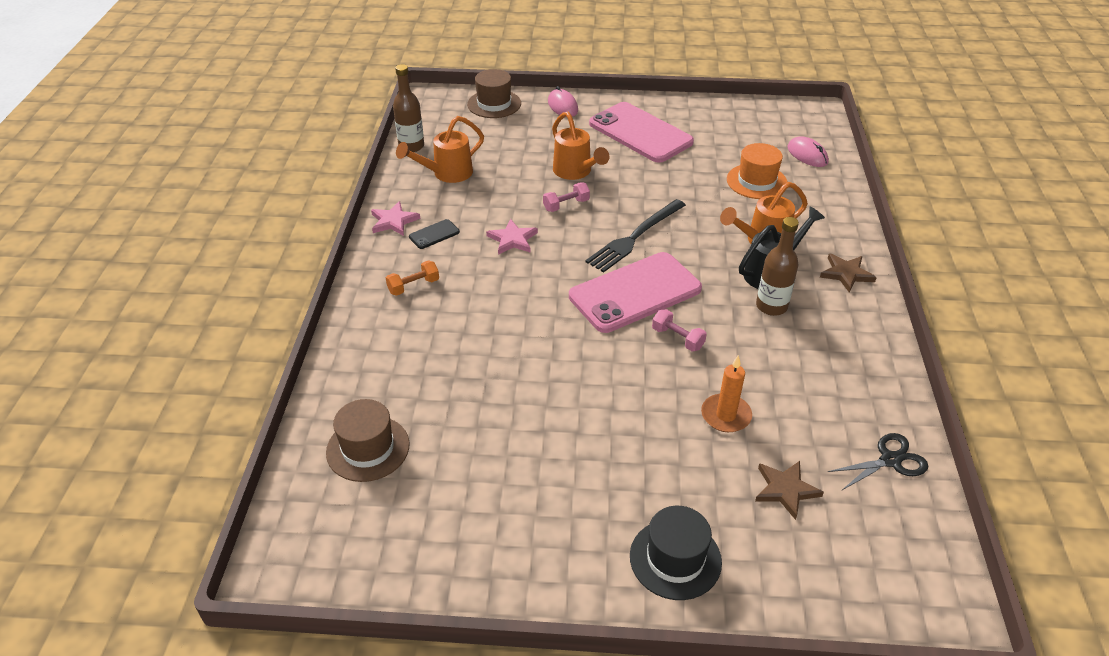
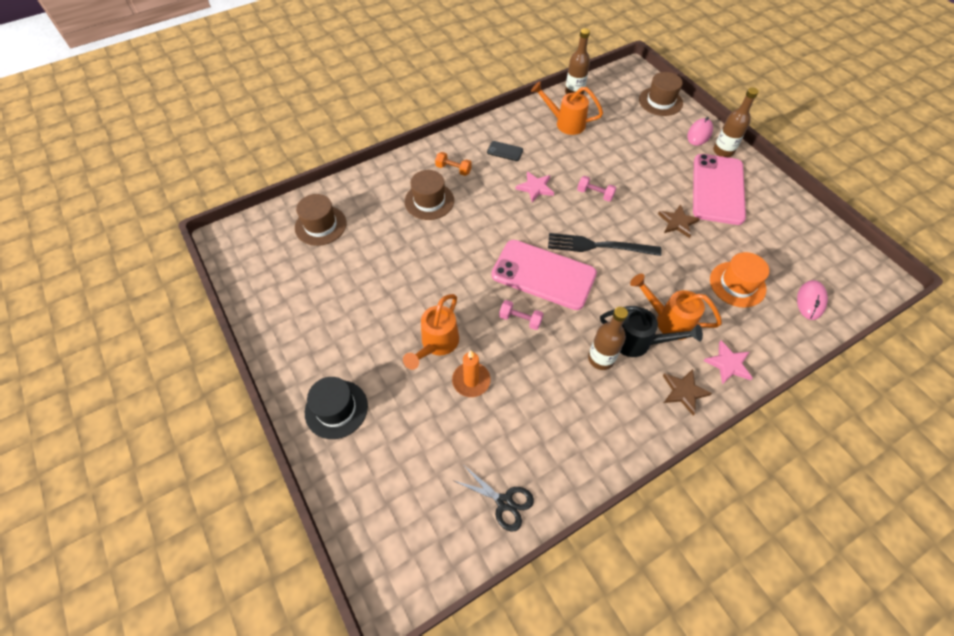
camera: 55 degrees right, 15 degrees up
(393, 221) = (499, 128): pink star -> pink star (728, 364)
(439, 329) = (429, 201): none -> brown hat
(575, 172) = (634, 180): orange watering can -> orange watering can (436, 345)
(599, 106) = (723, 151): none -> brown bottle
(677, 338) = (520, 319): pink dumbbell -> pink dumbbell turned 75 degrees counterclockwise
(785, 489) = (431, 445): brown star -> brown star (677, 222)

